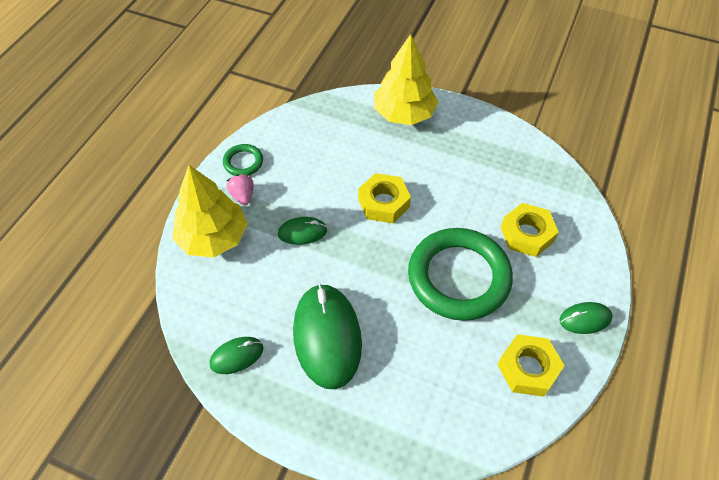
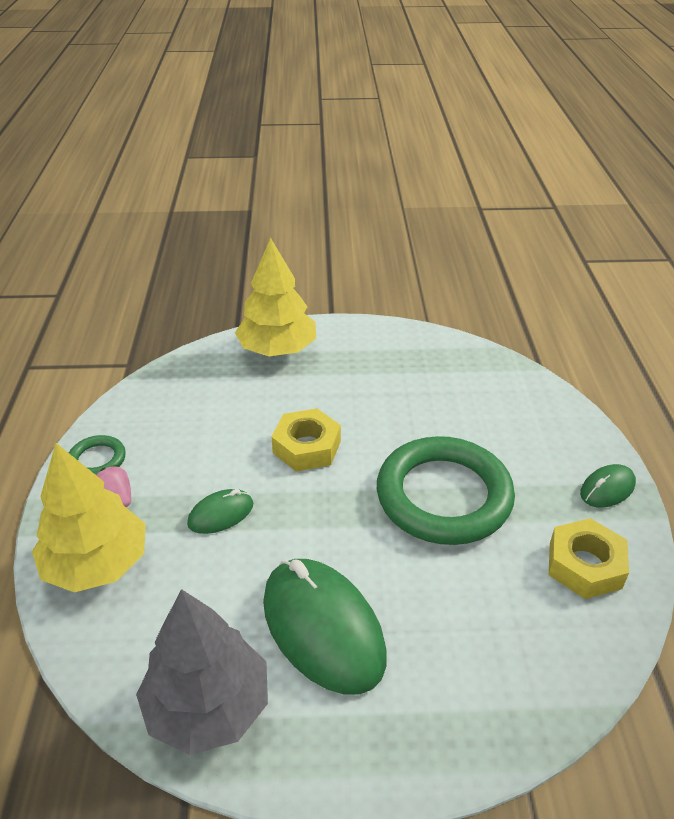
camera: 25 degrees left, 15 degrees down
(236, 356) = (208, 706): green mouse -> grey tree
(527, 234) = (489, 425): yellow nut -> none

